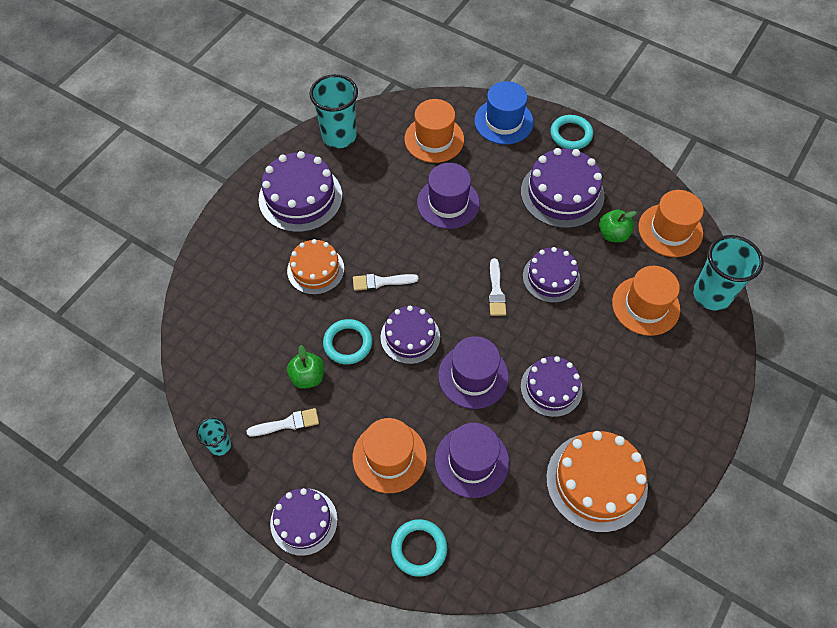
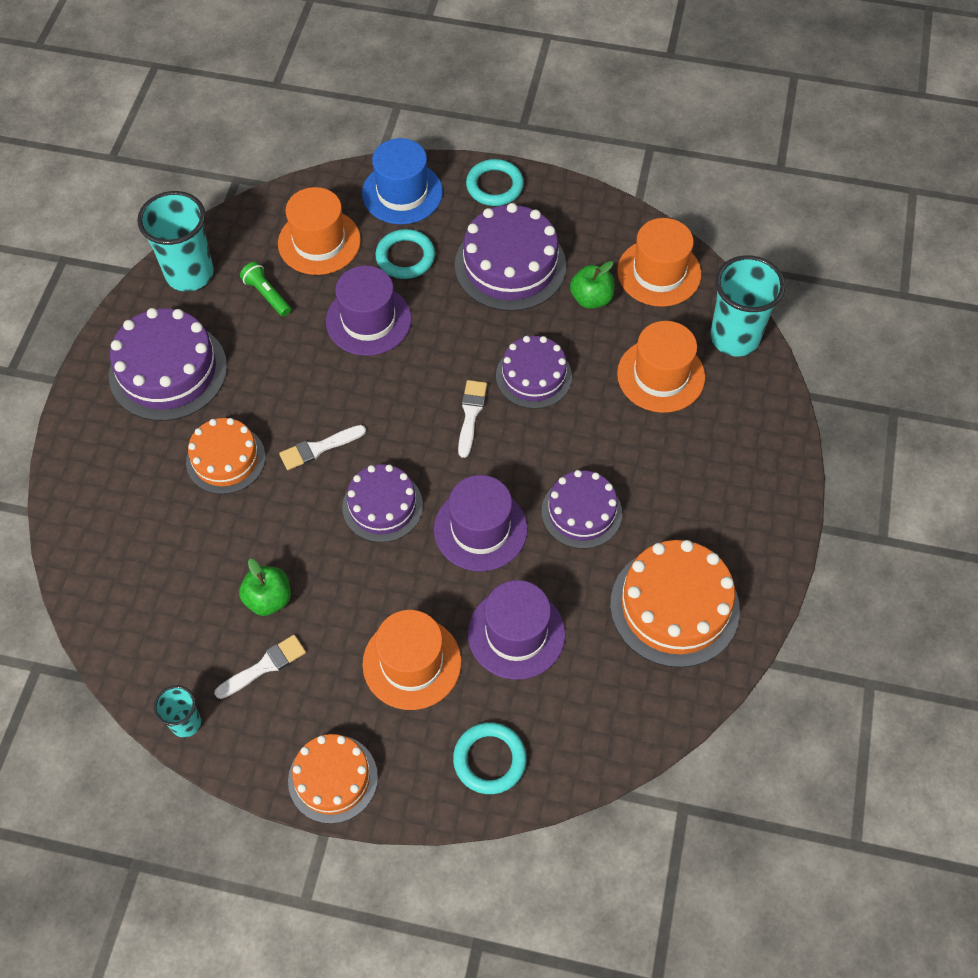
camera: 20 degrees left, 0 degrees up
(304, 521) = (333, 778): purple cake -> orange cake
(348, 343) = (305, 540): turquoise ring -> turquoise ring (405, 257)
(385, 165) = (267, 295): none -> green flashlight
(496, 291) = (471, 414): white brush -> white brush turned 150 degrees counterclockwise

